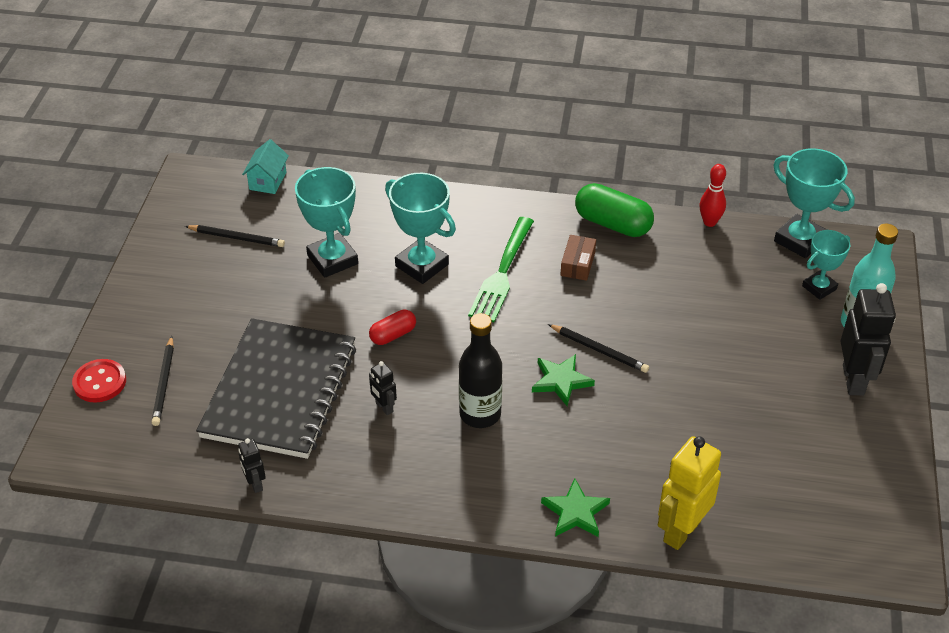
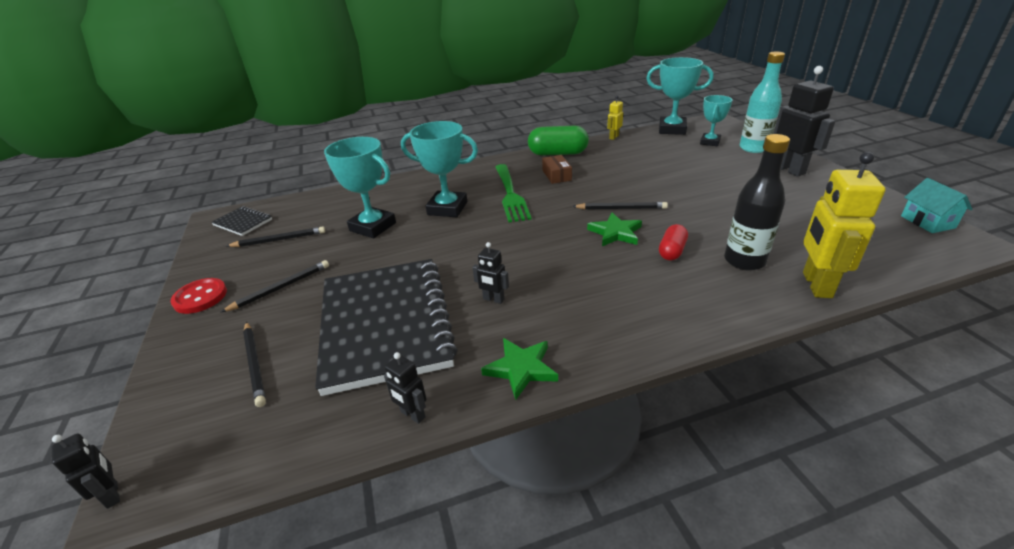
camera: 25 degrees left, 10 degrees down
(45, 448) = (113, 494): none -> black robot
(100, 382) = (174, 392): red button -> red button (200, 297)
(212, 193) = (243, 222): none -> black notebook
(213, 306) = (280, 288): none -> black pencil
(267, 181) = (288, 203): turquoise house -> turquoise house (927, 222)
(393, 335) = (459, 252): red capsule -> red capsule (672, 251)
(480, 414) = (578, 273): black bottle -> black bottle (744, 261)
(575, 512) = (727, 306): green star -> green star (521, 369)
(709, 222) = (613, 137): red bowling pin -> yellow robot

